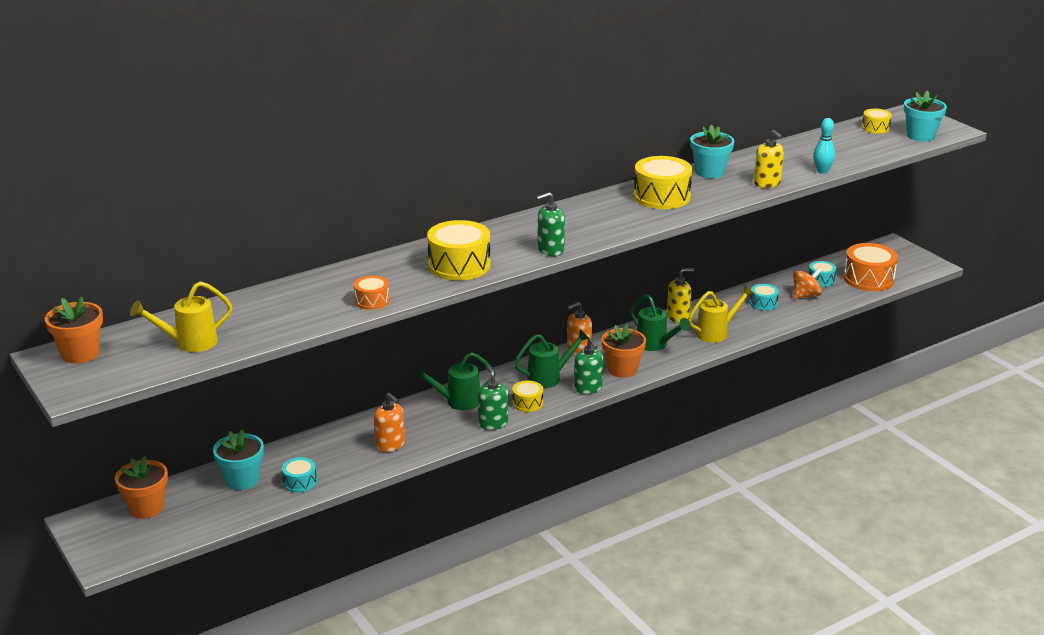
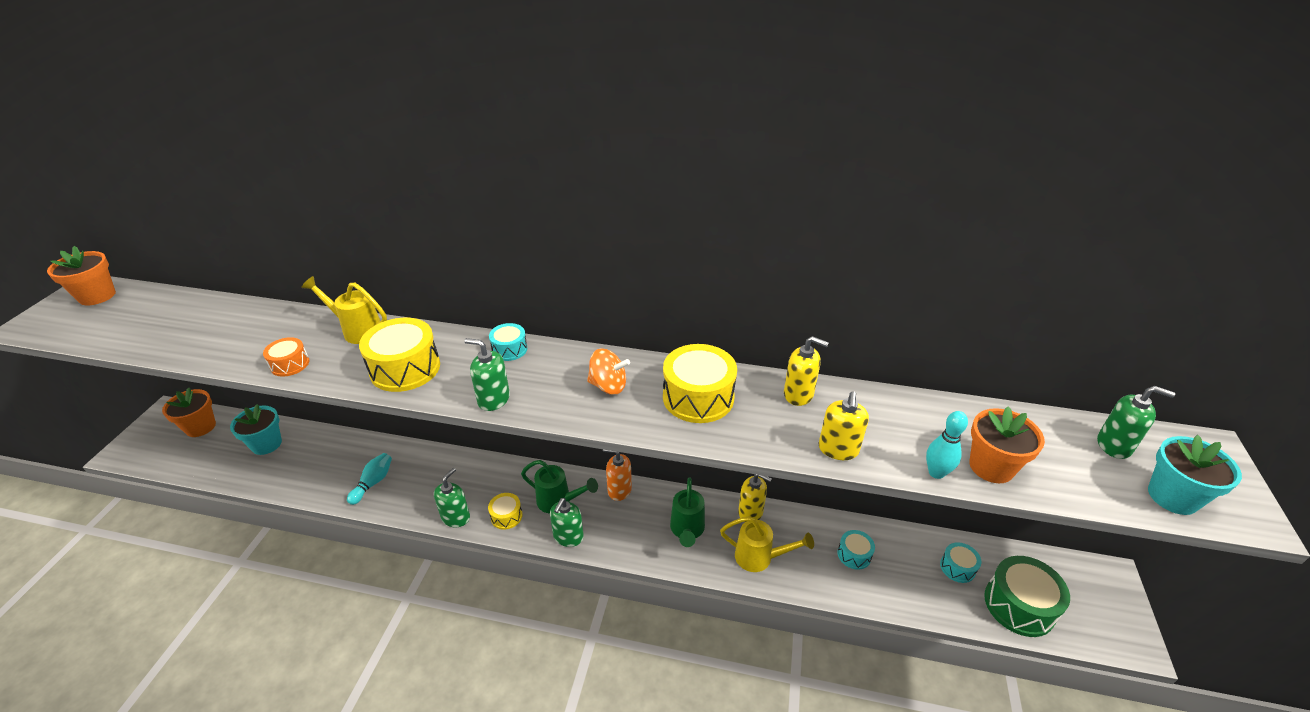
camera: 45 degrees right, 10 degrees up
(189, 343) = (143, 327): yellow watering can -> yellow watering can (357, 330)
(300, 482) = (284, 473): turquoise drum -> turquoise drum (509, 349)
(390, 445) = (373, 483): orange soap dispenser -> turquoise bowling pin
(457, 402) = (468, 475): green watering can -> none
(622, 369) = (622, 538): orange flower pot -> orange flower pot (991, 467)
(709, 172) = (798, 394): turquoise flower pot -> yellow soap dispenser
(805, 296) = (913, 577): orange spinning top -> orange spinning top (608, 386)
(868, 279) = (1019, 605): orange drum -> green drum
(875, 128) = (1114, 445): yellow drum -> green soap dispenser

